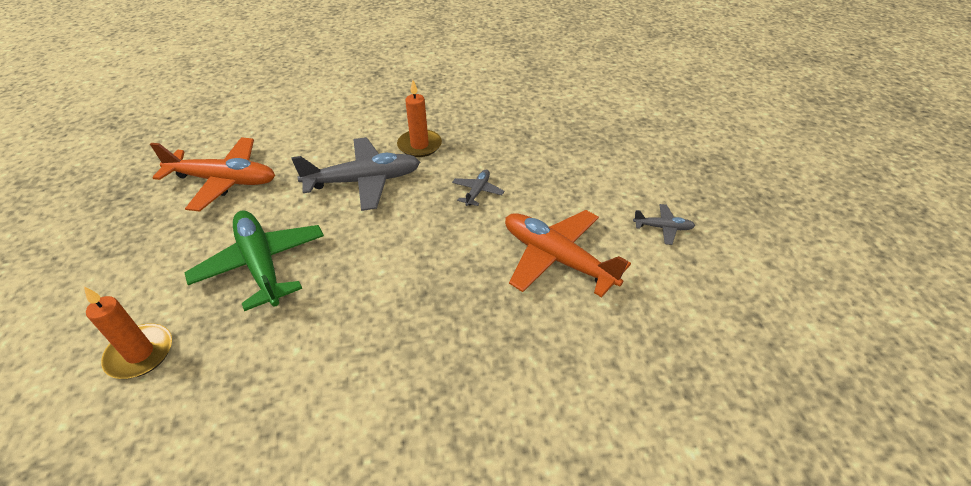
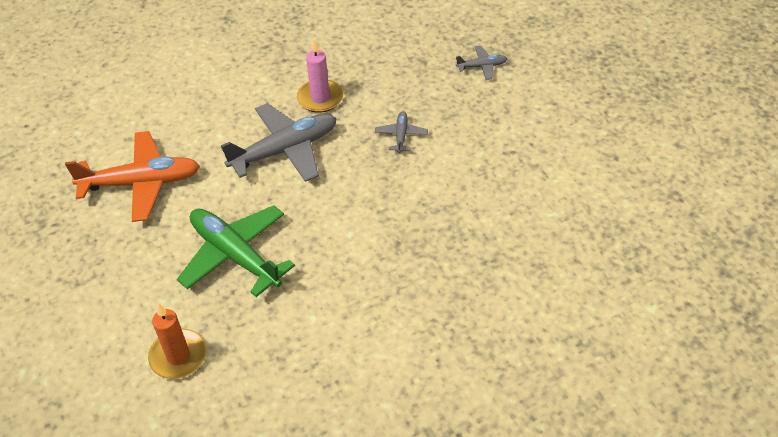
camera: 15 degrees left, 5 degrees up
(419, 145) = (320, 98): orange candle -> pink candle
(556, 258) = (499, 184): orange plane -> none
(663, 228) = (582, 132): grey plane -> grey plane (482, 66)

